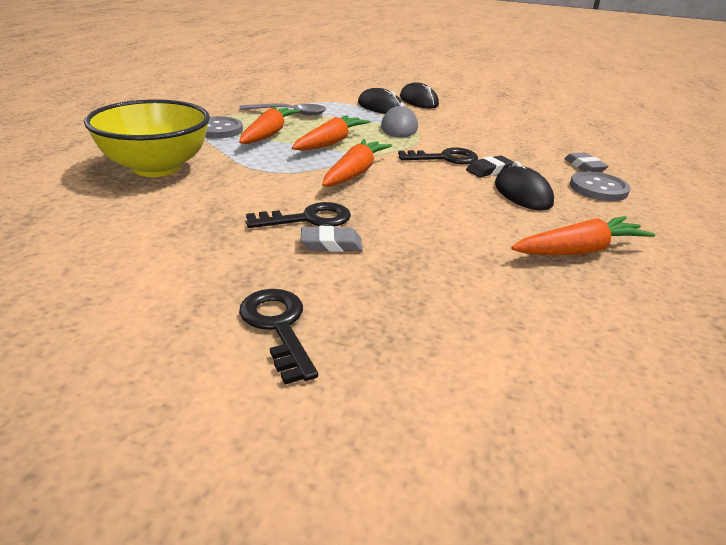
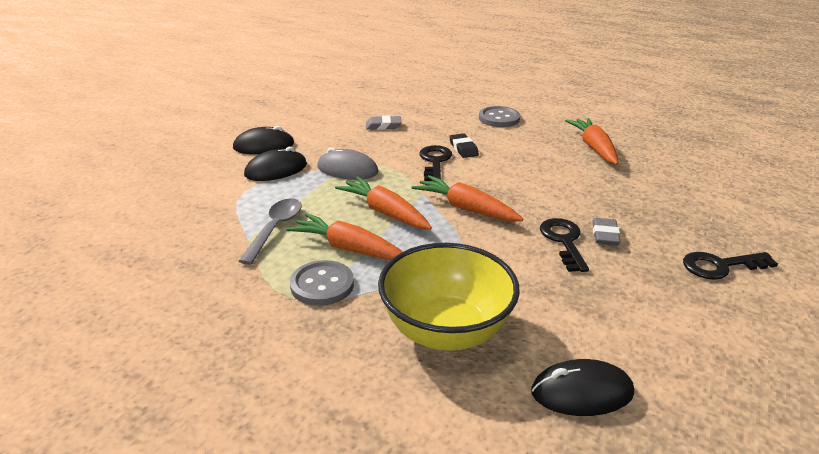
camera: 75 degrees left, 0 degrees up
(522, 193) = (508, 146): black mouse -> black mouse (582, 392)
(584, 166) = (457, 112): grey eraser -> grey eraser (383, 126)

